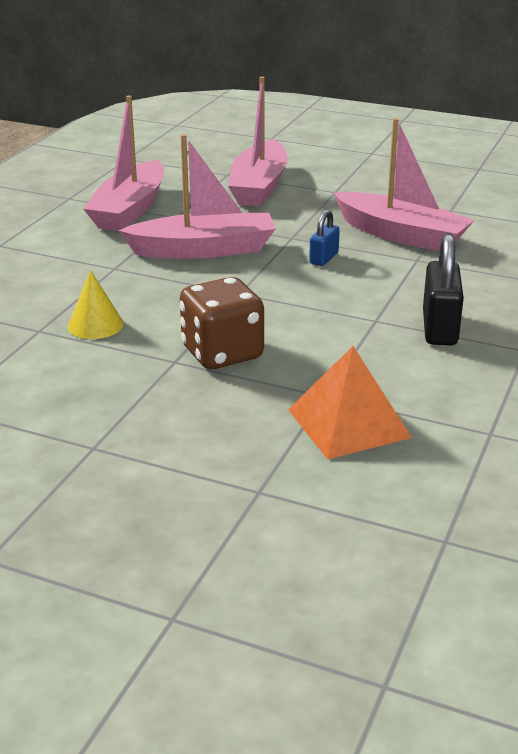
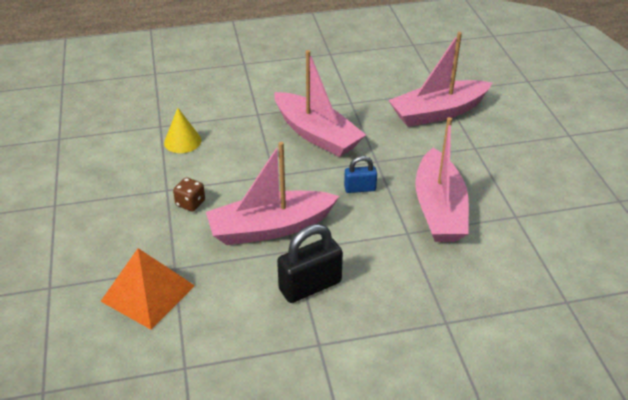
camera: 55 degrees right, 10 degrees up
(130, 210) = (339, 81): pink boat -> pink boat (270, 228)
(222, 353) = (190, 203): brown dice -> brown dice, size x0.50

